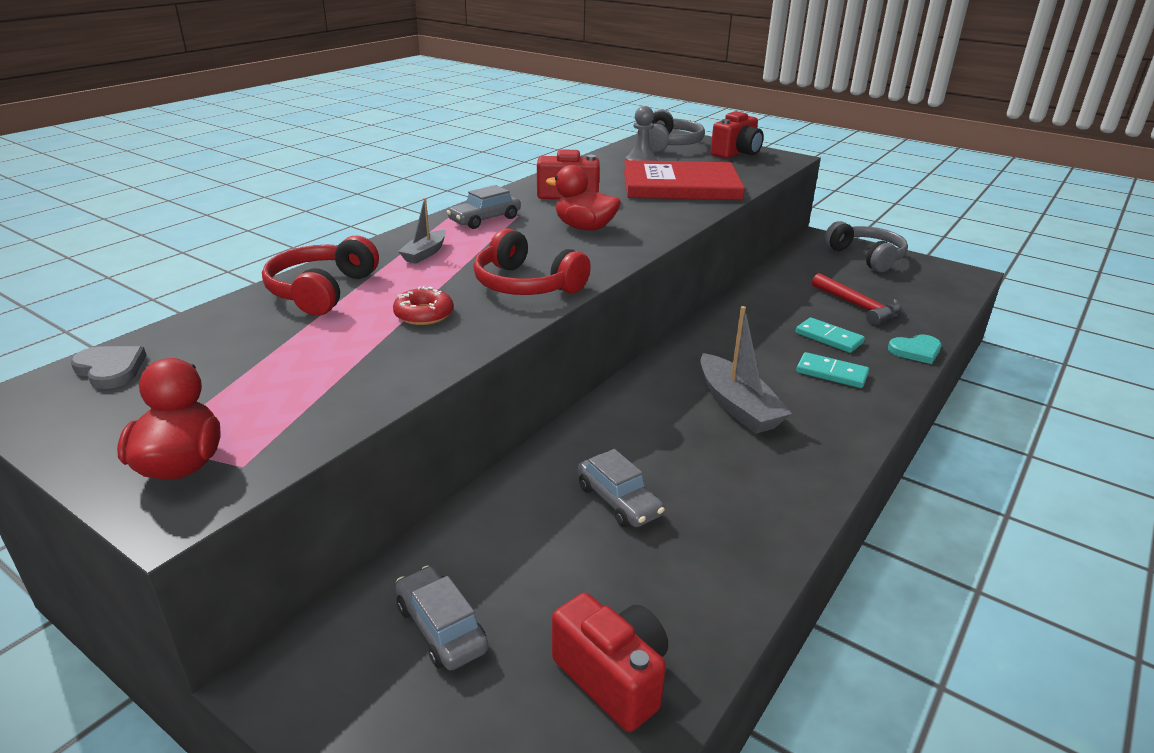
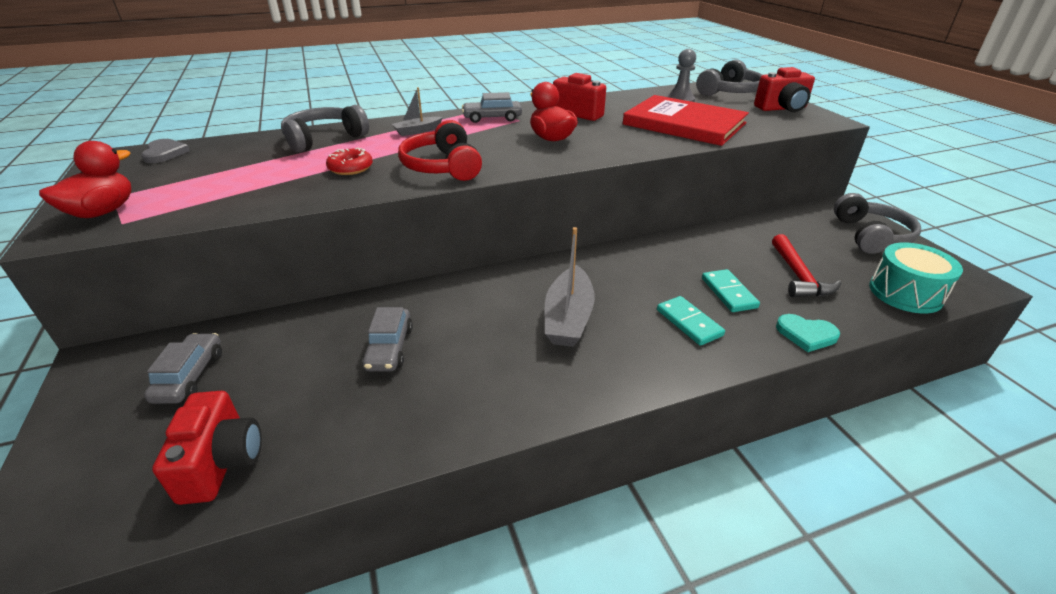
camera: 35 degrees right, 5 degrees up
(321, 291) = (324, 139): red headphones -> grey headphones
(937, 296) = (905, 293): none -> turquoise drum

